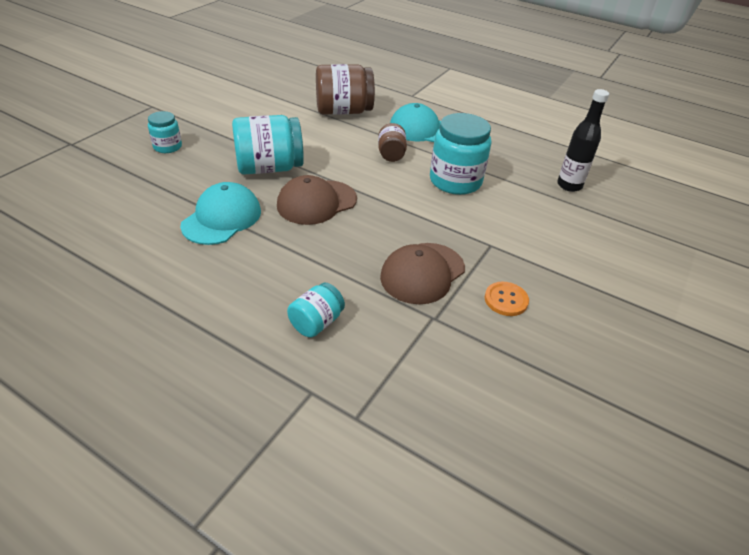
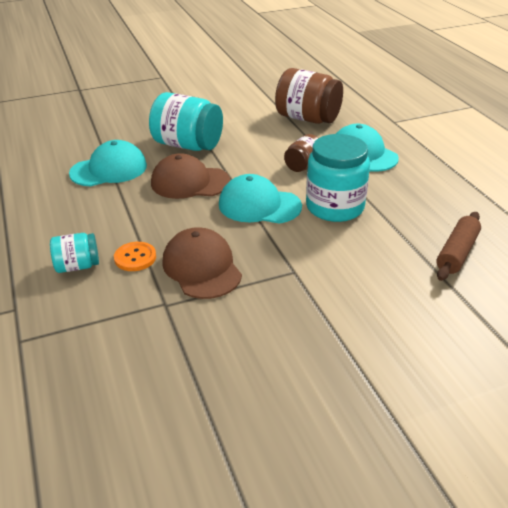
camera: 40 degrees right, 5 degrees down
(167, 147) = (136, 108): turquoise jar -> none
(399, 201) = (259, 205): none -> turquoise cap
(422, 273) = (201, 267): brown cap -> brown cap turned 75 degrees clockwise
(506, 300) = (244, 320): orange button -> orange button (135, 258)
(569, 185) = (456, 253): black bottle -> brown rolling pin

